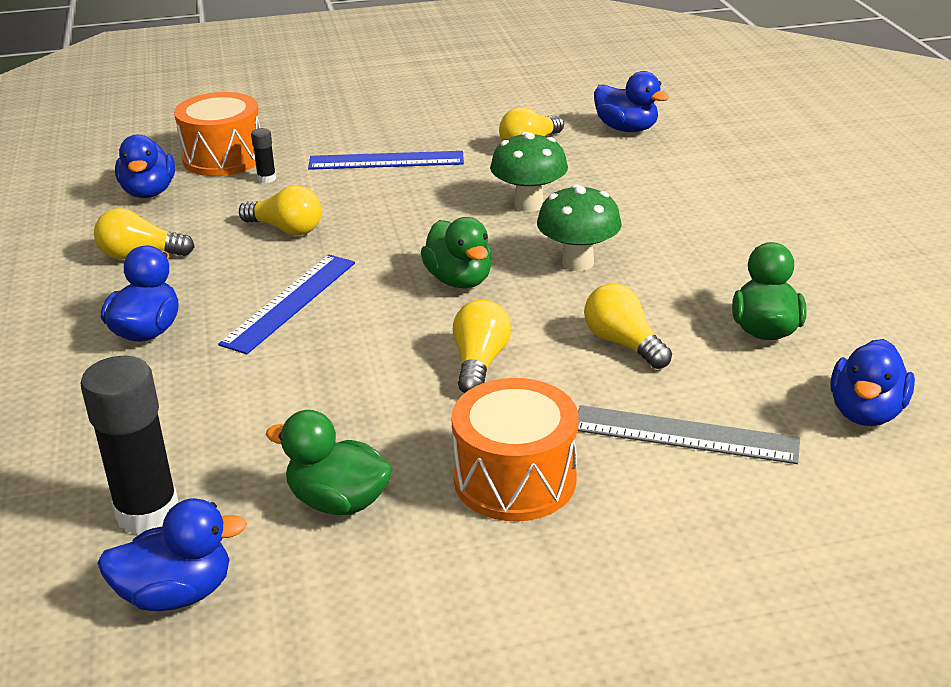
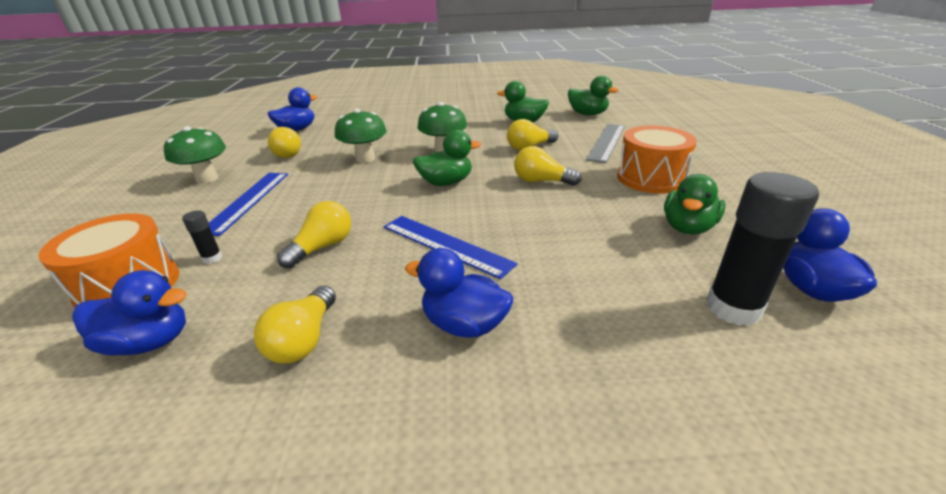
camera: 80 degrees left, 0 degrees up
(441, 121) = (207, 179): none -> green mushroom
(866, 412) = (587, 114): blue duck -> green duck

